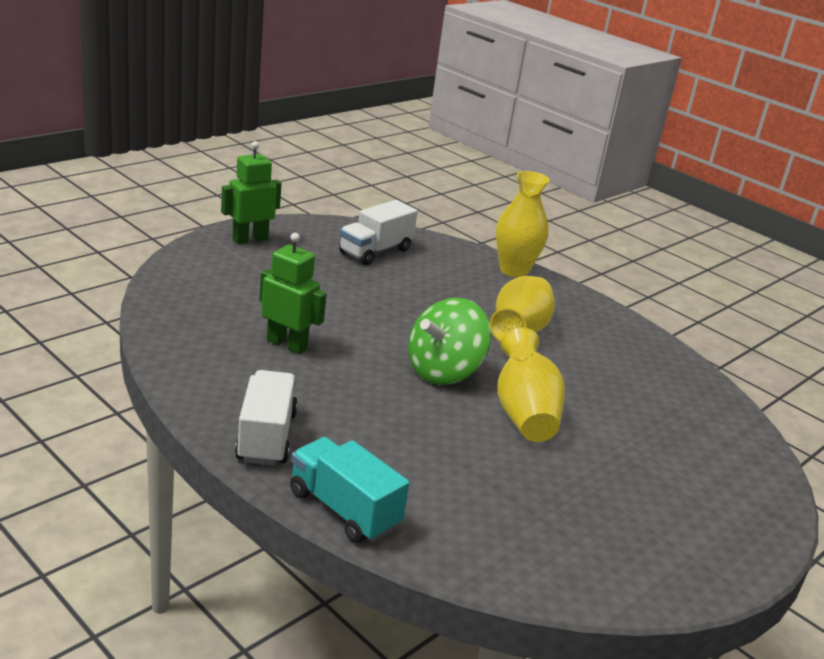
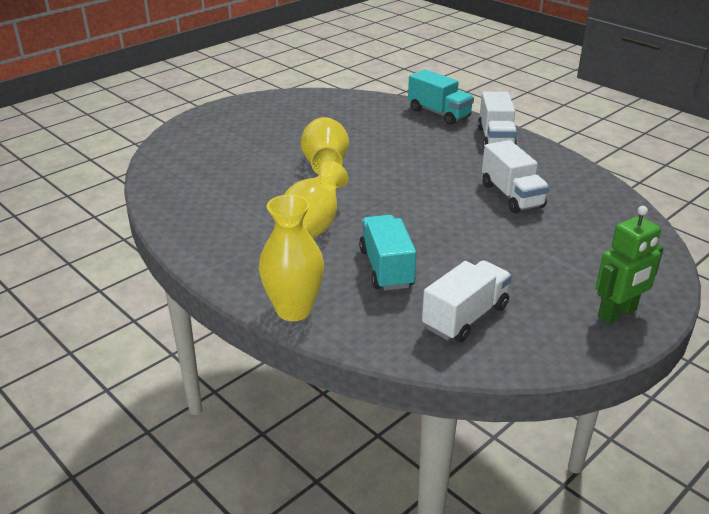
camera: 175 degrees left, 5 degrees up
(287, 345) = (512, 195): green robot -> white truck
(439, 290) = (386, 268): none -> turquoise truck
(444, 372) = (383, 187): green spinning top -> none

